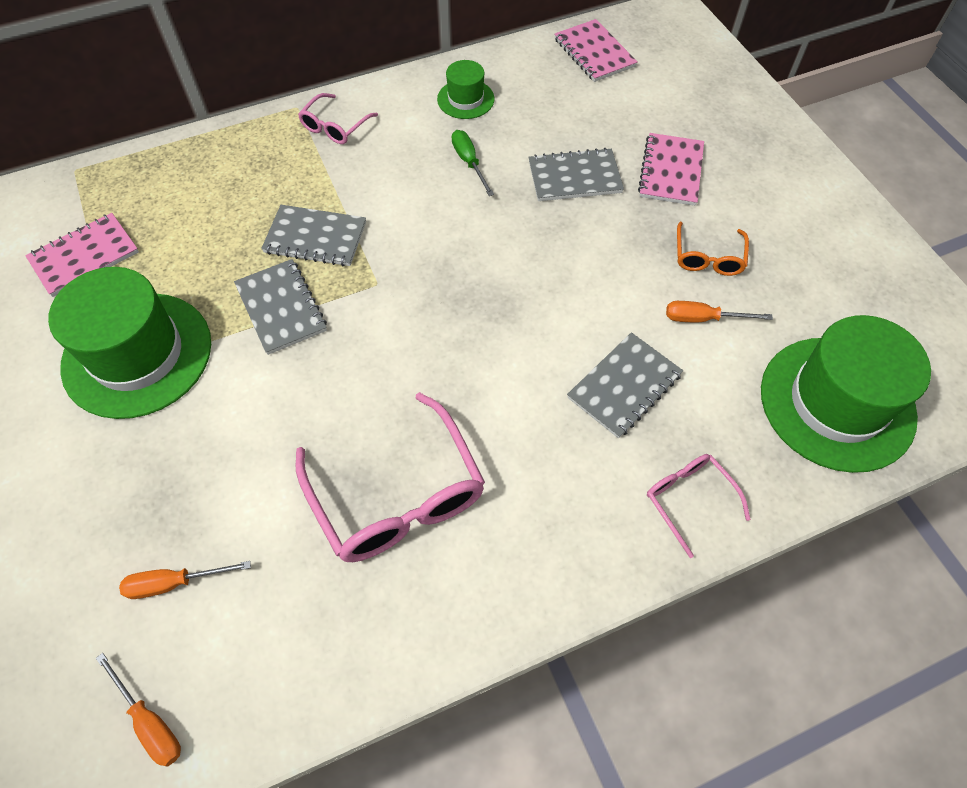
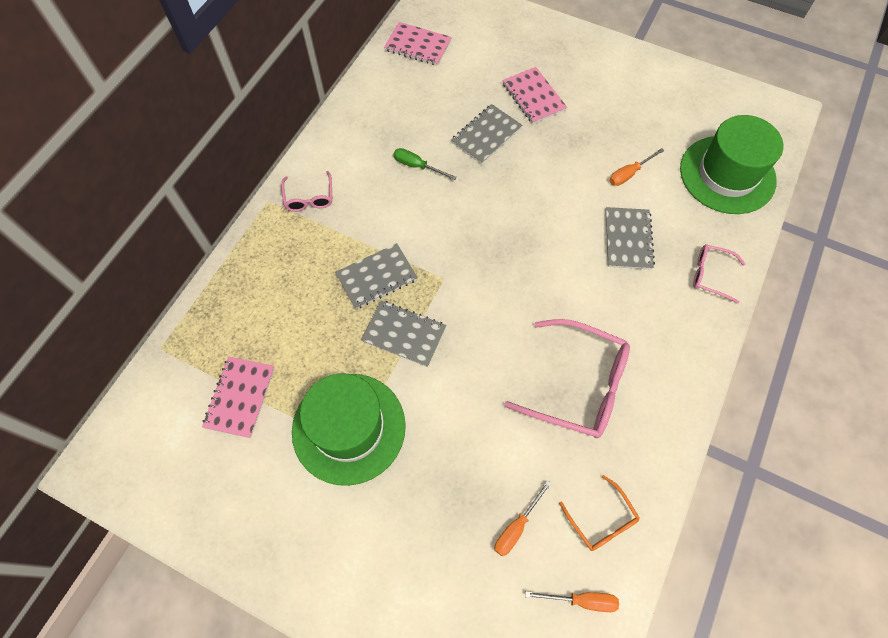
camera: 40 degrees left, 5 degrees up
(465, 99) = (372, 126): green hat -> none
(708, 257) = (599, 136): orange glasses -> orange glasses (601, 519)

